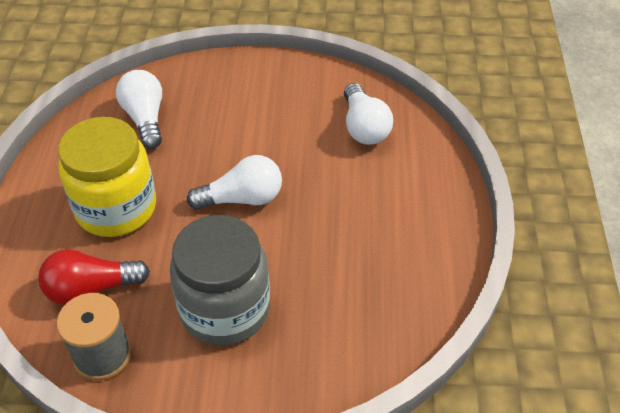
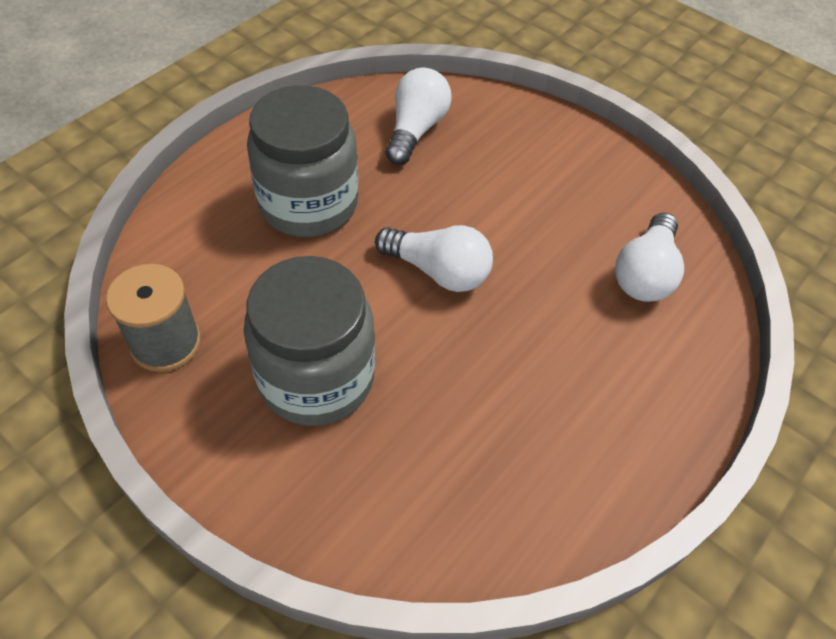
camera: 35 degrees right, 5 degrees up
(91, 289) = (215, 270): red light bulb -> none
(116, 208) = (308, 204): yellow jar -> grey jar

